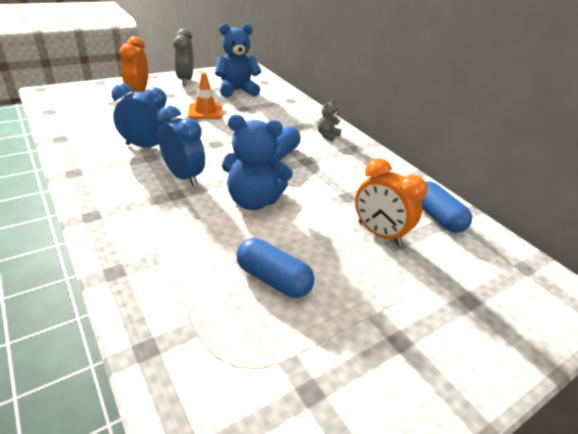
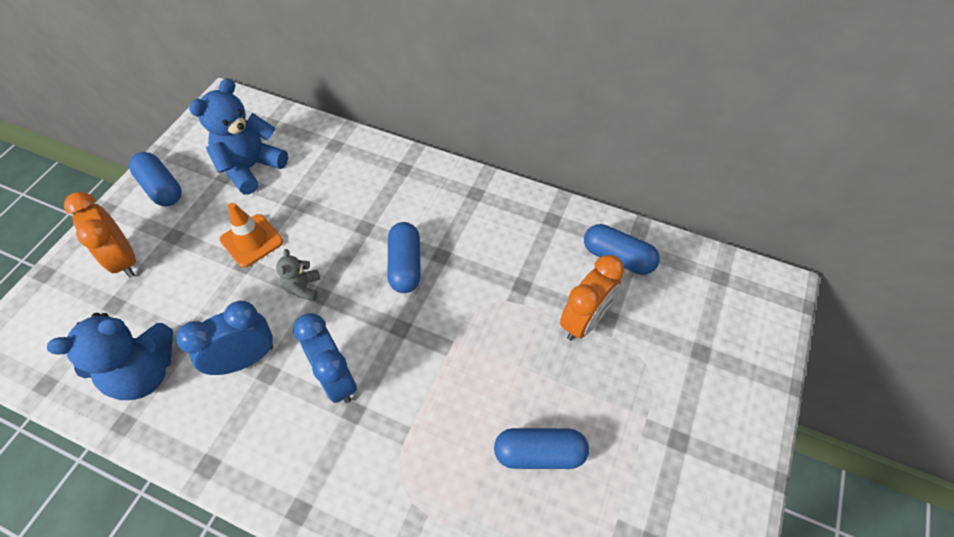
camera: 30 degrees left, 20 degrees up
(183, 176) = (336, 379): blue clock -> blue clock turned 135 degrees counterclockwise
(185, 80) = (161, 188): grey clock -> blue capsule
(253, 201) = (439, 362): blue teddy bear -> blue teddy bear (144, 373)
(327, 135) = (429, 191): grey teddy bear -> grey teddy bear (303, 288)
(379, 233) = (584, 320): orange clock -> orange clock turned 60 degrees counterclockwise

